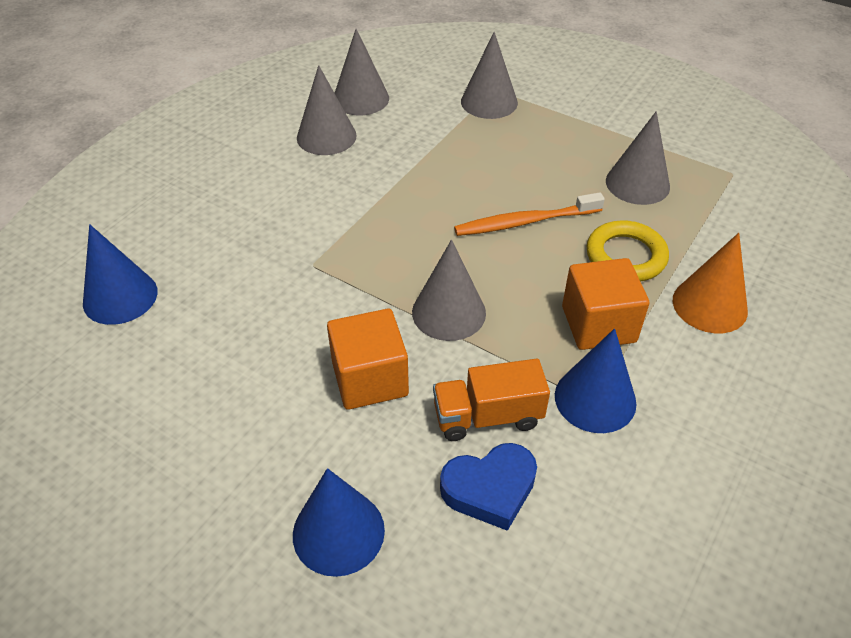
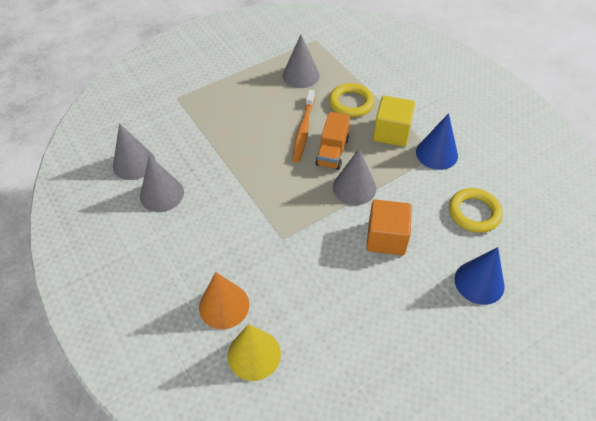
camera: 65 degrees left, 5 degrees up
(120, 297) = (254, 354): blue cone -> yellow cone
(487, 416) = (431, 197): orange truck -> orange truck (332, 152)
(489, 102) = (187, 104): grey cone -> none
(490, 489) = (474, 213): blue heart -> yellow ring
(598, 324) = (391, 133): orange cube -> yellow cube
(709, 305) = (398, 89): orange cone -> orange cone (224, 305)

